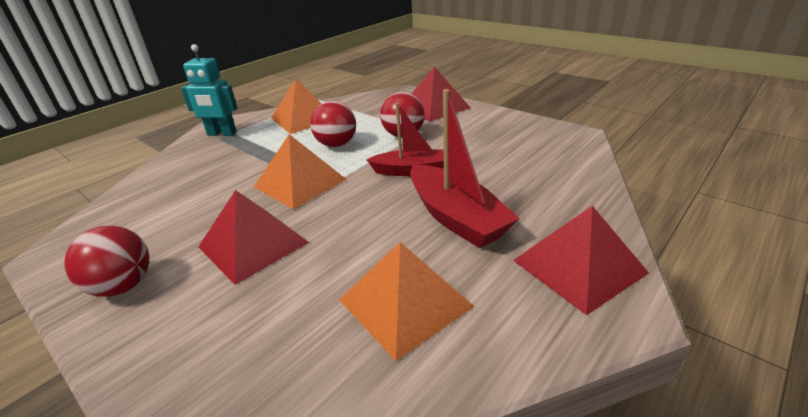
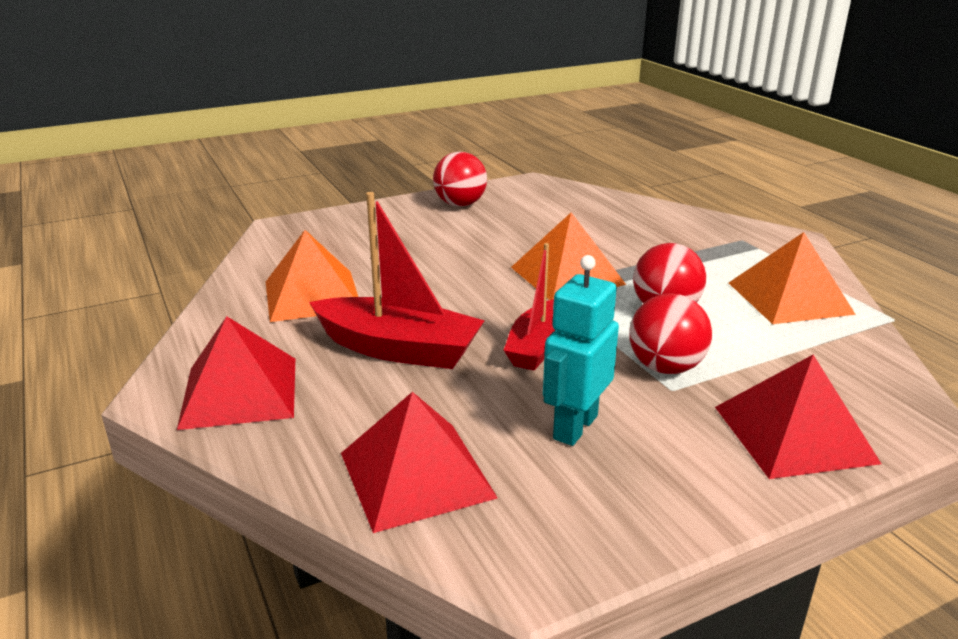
camera: 110 degrees right, 5 degrees down
(222, 134) = (755, 241): turquoise robot -> turquoise robot (574, 427)
(253, 244) = (466, 246): red pyramid -> red pyramid (416, 474)
(456, 217) = (398, 349): red boat -> red boat turned 150 degrees counterclockwise

